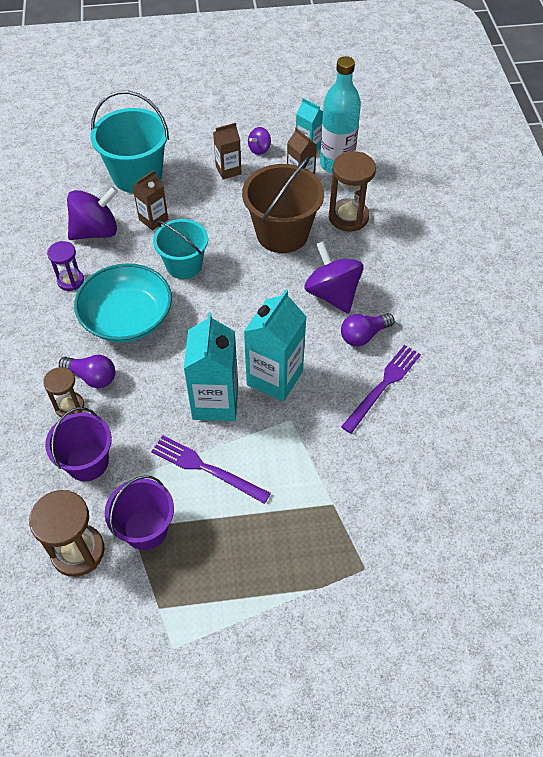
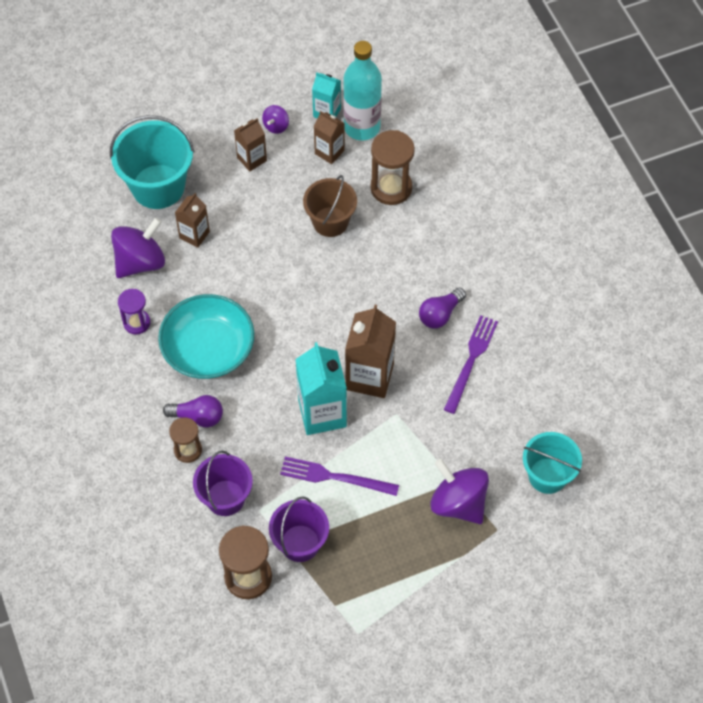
camera: 15 degrees left, 5 degrees up
(184, 265) = (244, 279): turquoise bucket -> turquoise bucket (547, 475)
(274, 378) = (369, 377): turquoise carton -> brown carton
(282, 233) = (330, 222): brown bucket -> brown bucket, size x0.66
(332, 294) = (399, 277): purple spinning top -> purple spinning top (458, 503)

